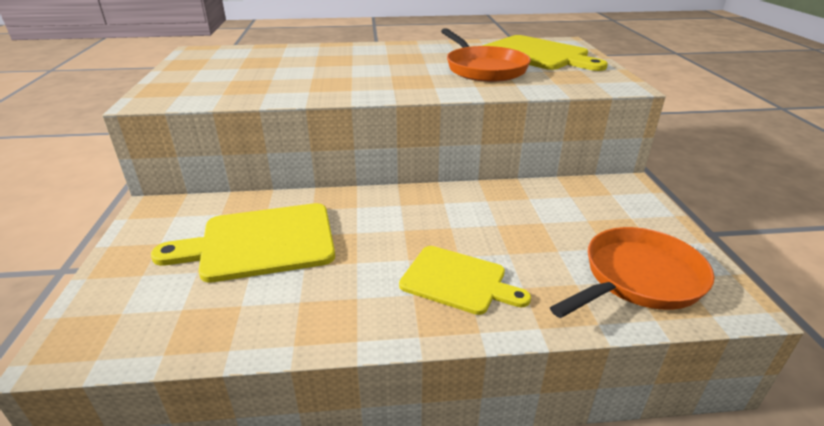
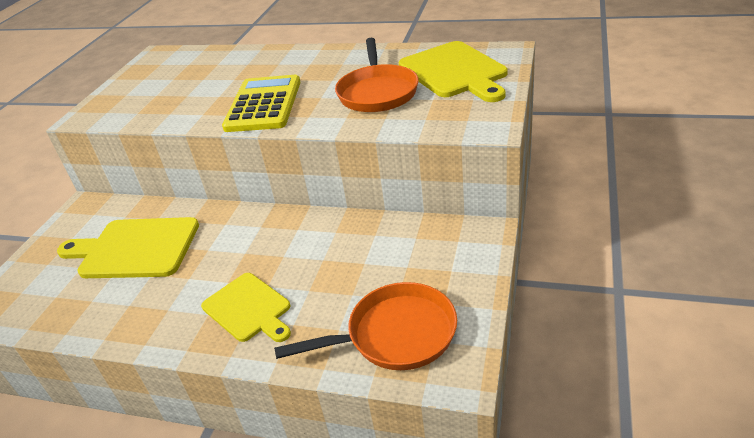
camera: 25 degrees right, 5 degrees up
(373, 81) = (263, 105): none -> yellow calculator

